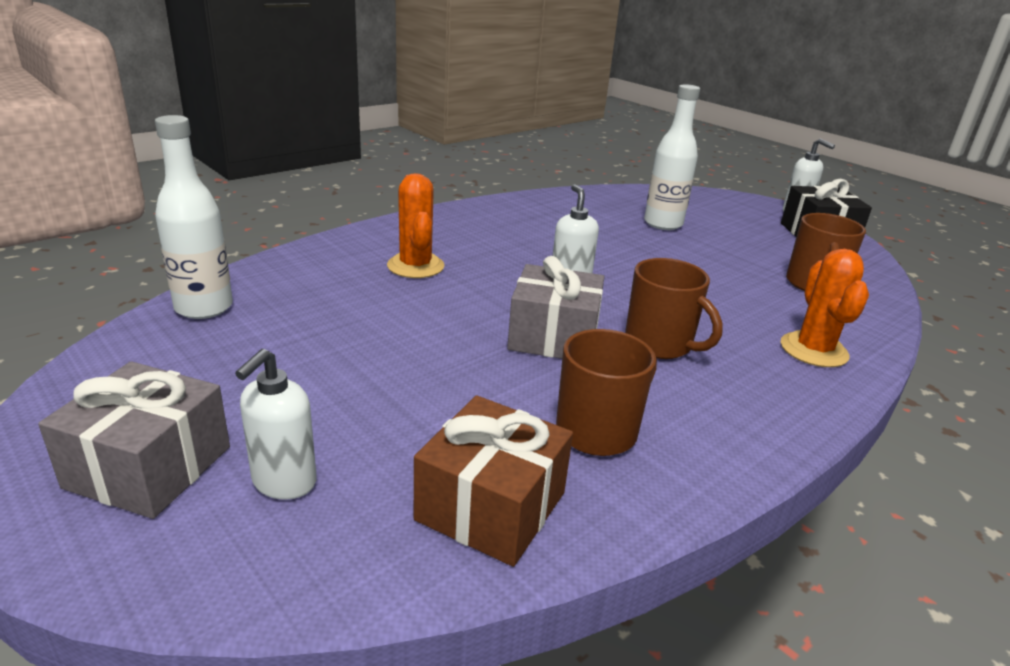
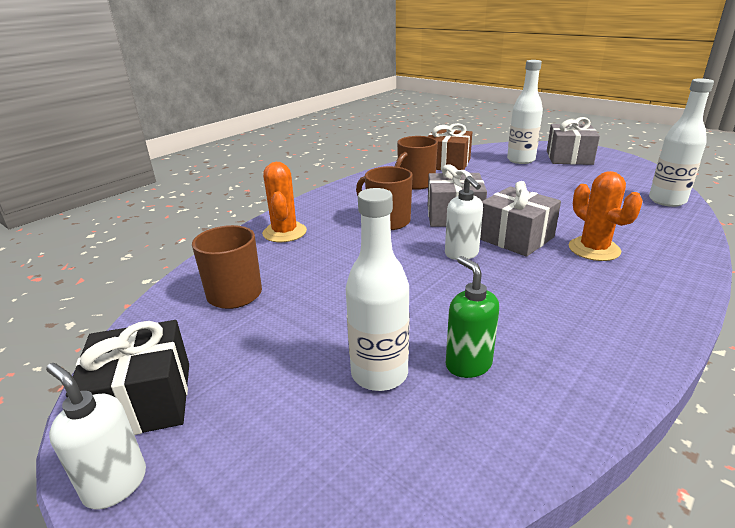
camera: 175 degrees right, 0 degrees up
(284, 482) = (521, 160): white soap dispenser -> white bottle
(491, 292) = (515, 238): none -> grey gift
(601, 219) = (468, 364): none -> green soap dispenser

